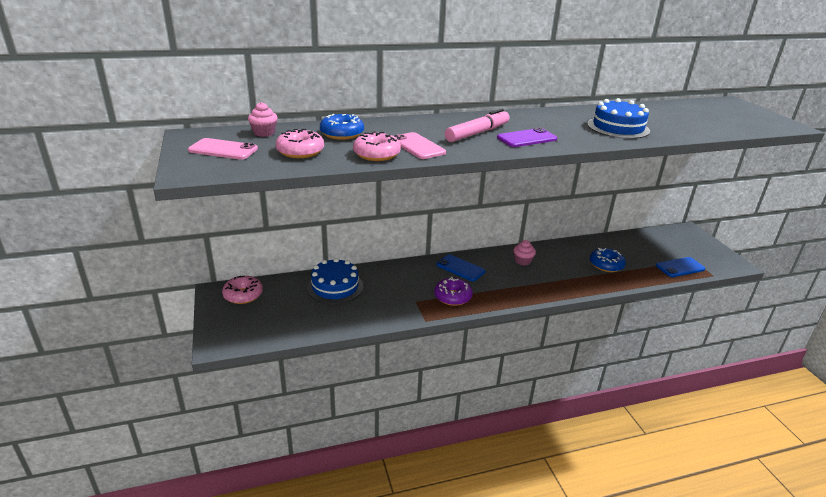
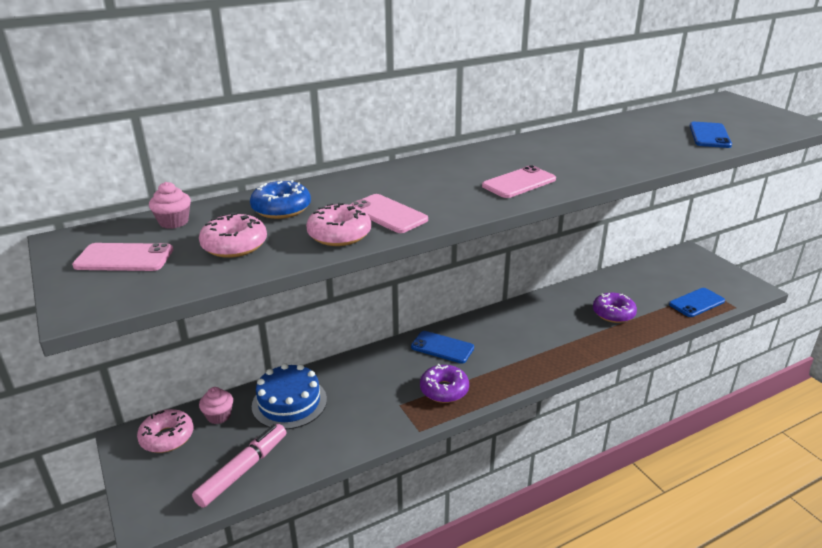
camera: 10 degrees left, 0 degrees up
(477, 133) = (455, 183): pink marker -> pink marker (242, 470)
(522, 261) = (515, 325): pink cupcake -> pink cupcake (219, 416)
(526, 138) = (519, 183): purple phone -> pink phone
(606, 265) = (613, 313): blue donut -> purple donut
(618, 127) = (619, 152): blue cake -> none
(701, 125) = (709, 135): none -> blue phone

